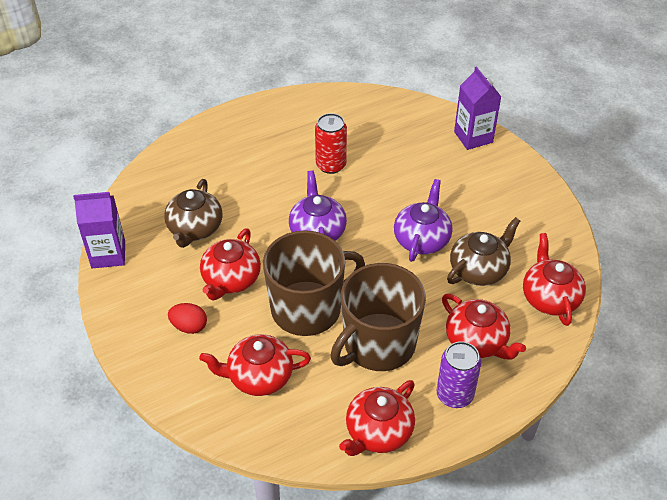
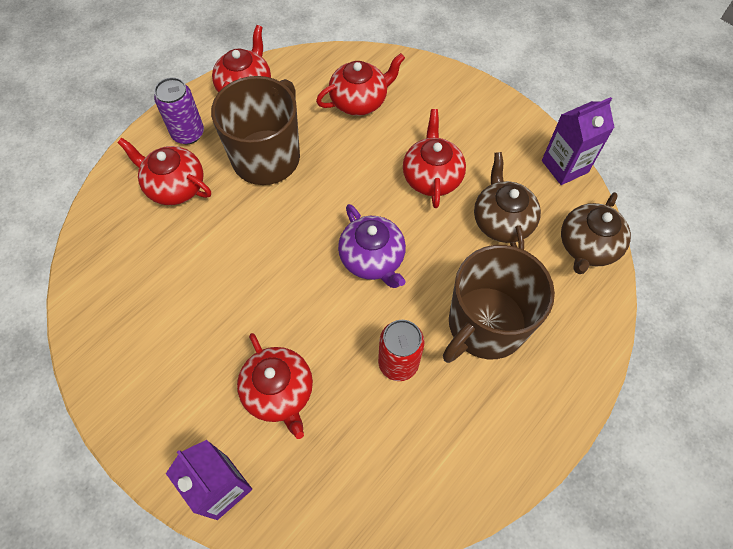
camera: 160 degrees right, 15 degrees up
(189, 326) = (442, 123): red egg -> none
(308, 308) = (344, 171): brown mug -> brown mug (485, 325)
(422, 239) = (254, 285): purple teapot -> none
(479, 270) = (183, 266): brown teapot -> brown teapot (587, 246)
(549, 298) = (104, 255): red teapot -> red teapot (279, 392)

